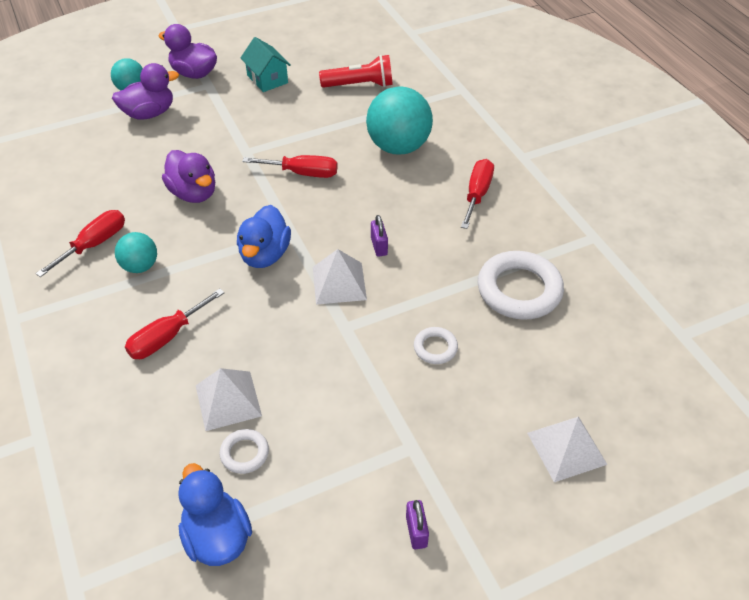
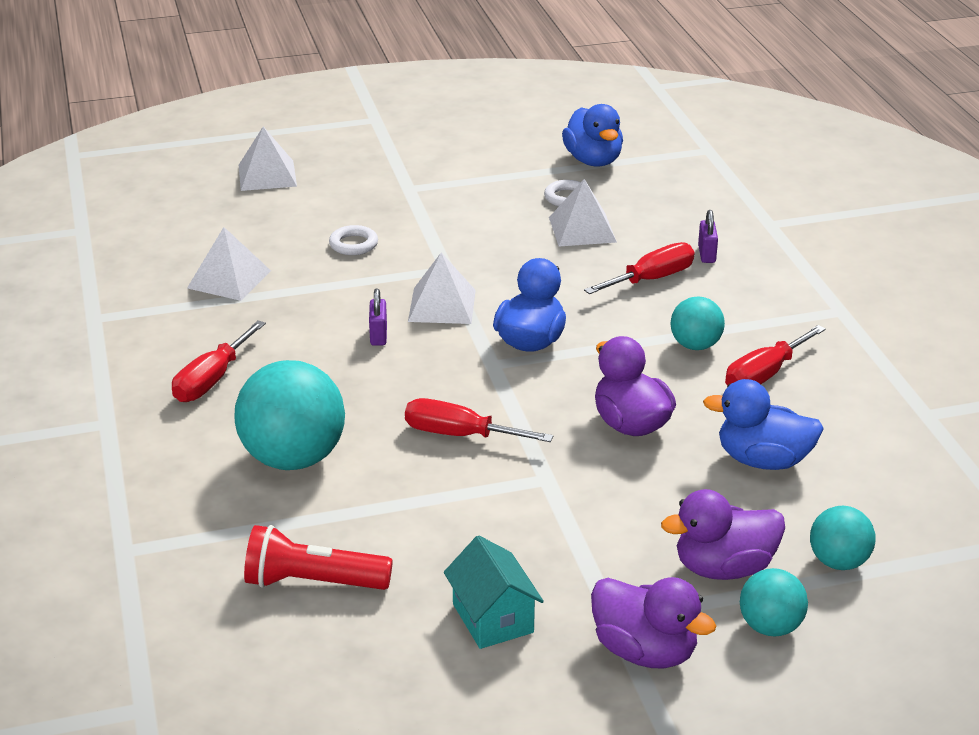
camera: 170 degrees left, 15 degrees down
(86, 123) = (838, 562): none -> turquoise ball
(112, 177) = (763, 460): none -> blue duck
(416, 531) = (425, 149): purple padlock -> purple padlock (706, 254)
(519, 290) = (229, 279): white ring -> white pyramid

